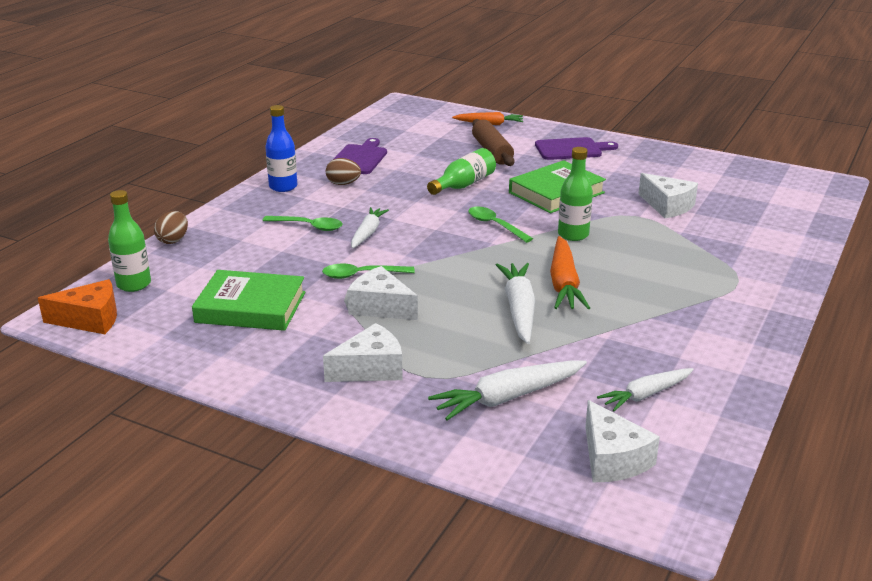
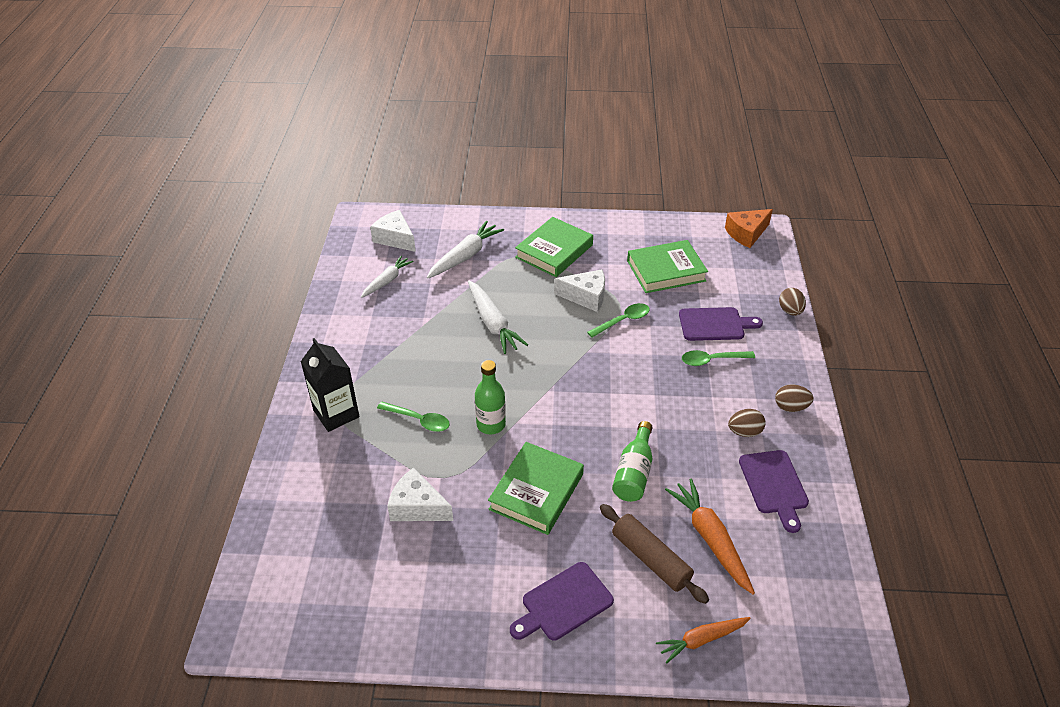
camera: 155 degrees right, 15 degrees up
(134, 284) = (759, 265): green bottle -> none
(266, 249) = (715, 324): none -> purple cutting board
(283, 187) = (790, 407): blue bottle -> brown egg
(368, 233) = (659, 368): white carrot -> none
(370, 369) = (554, 251): white cheese -> green book
(495, 225) = (564, 415): green spoon -> green spoon (418, 420)
(564, 284) = (473, 359): orange carrot -> orange carrot (710, 539)
(740, 277) = (336, 413): none -> black carton

